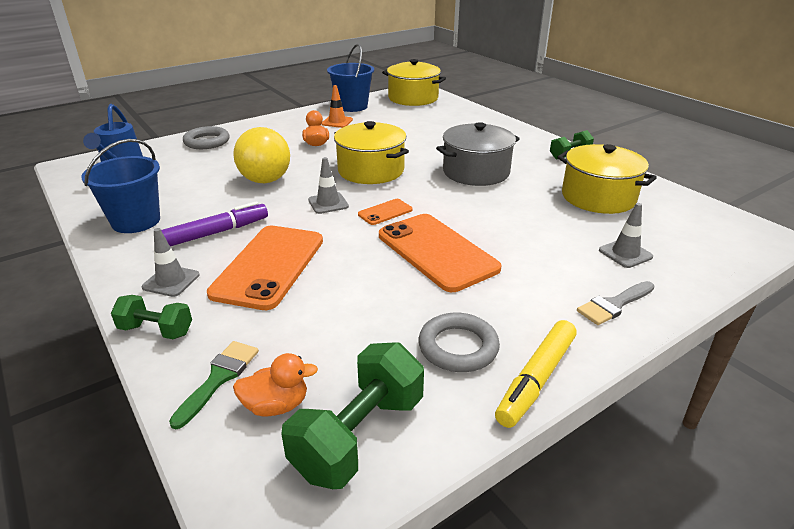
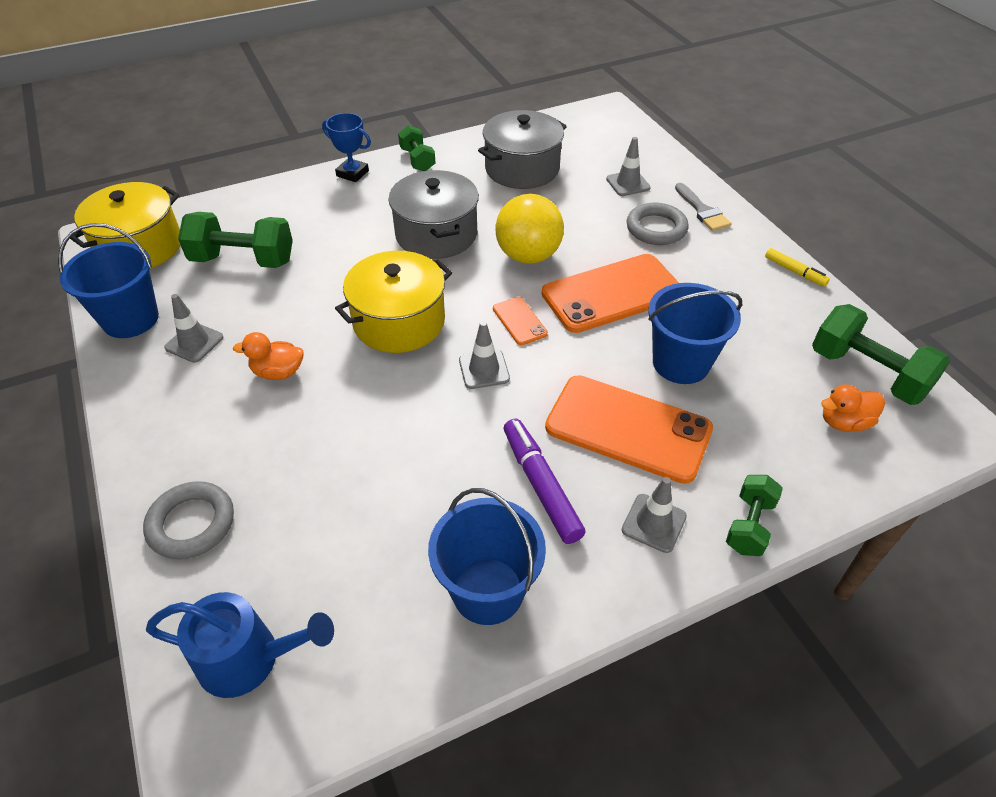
camera: 80 degrees left, 15 degrees up
(219, 378) = (816, 464): green brush -> none
(265, 180) = (392, 434): yellow ball -> yellow ball (528, 256)
(276, 405) = (844, 422): orange duck -> orange duck turned 105 degrees counterclockwise
(337, 122) = (194, 342): orange traffic cone -> grey traffic cone
(351, 292) = (681, 363): none -> blue bucket
(414, 121) = (243, 260): none -> green dumbbell
(458, 347) = (760, 304): grey ring -> grey ring (656, 228)
(530, 137) = (352, 173): none -> blue trophy
(536, 379) = (794, 272): yellow marker -> yellow marker, size x0.58
(598, 197) = (522, 169): yellow pot -> grey pot

